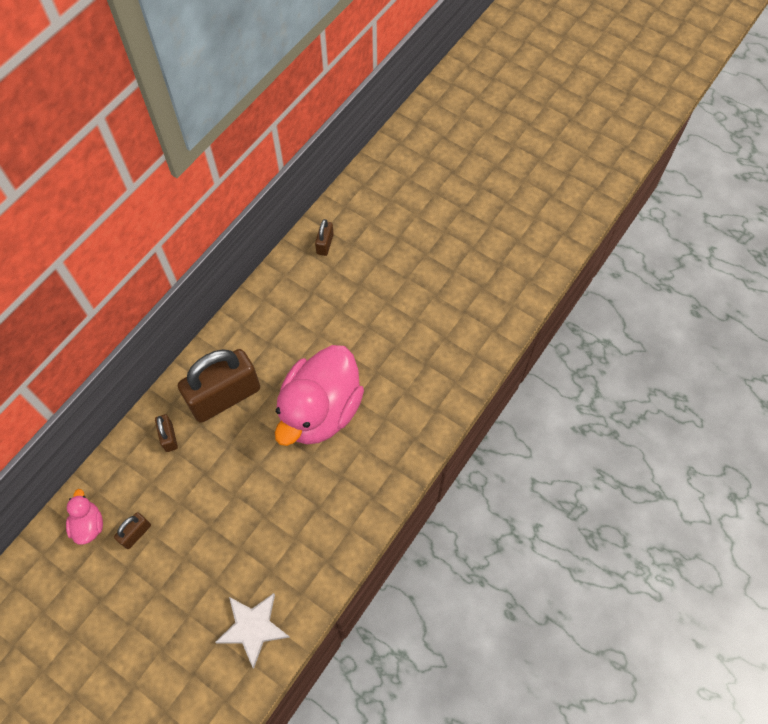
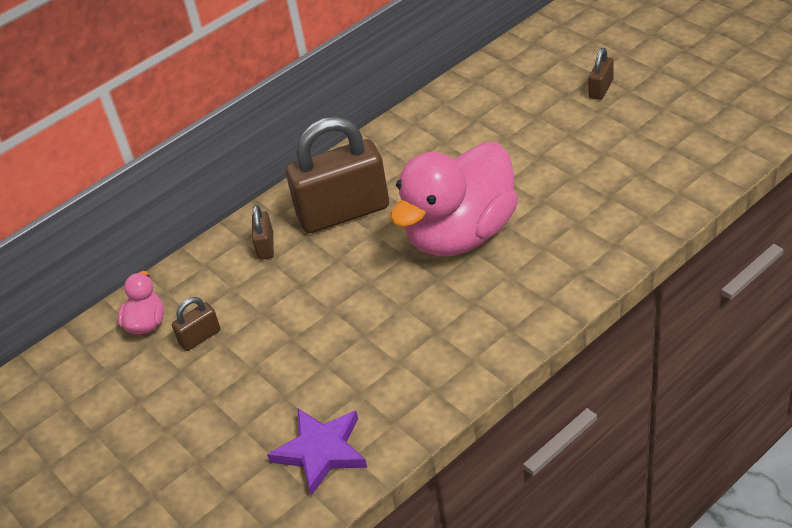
camera: 20 degrees right, 20 degrees down
(253, 628) = (321, 451): white star -> purple star
(325, 244) = (501, 76): brown padlock -> brown padlock (601, 89)

